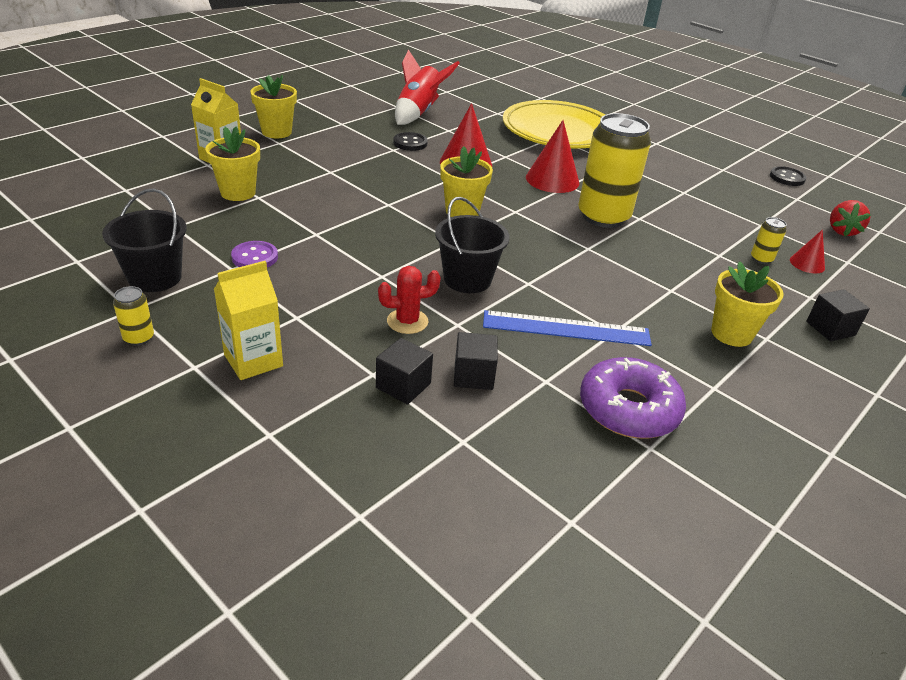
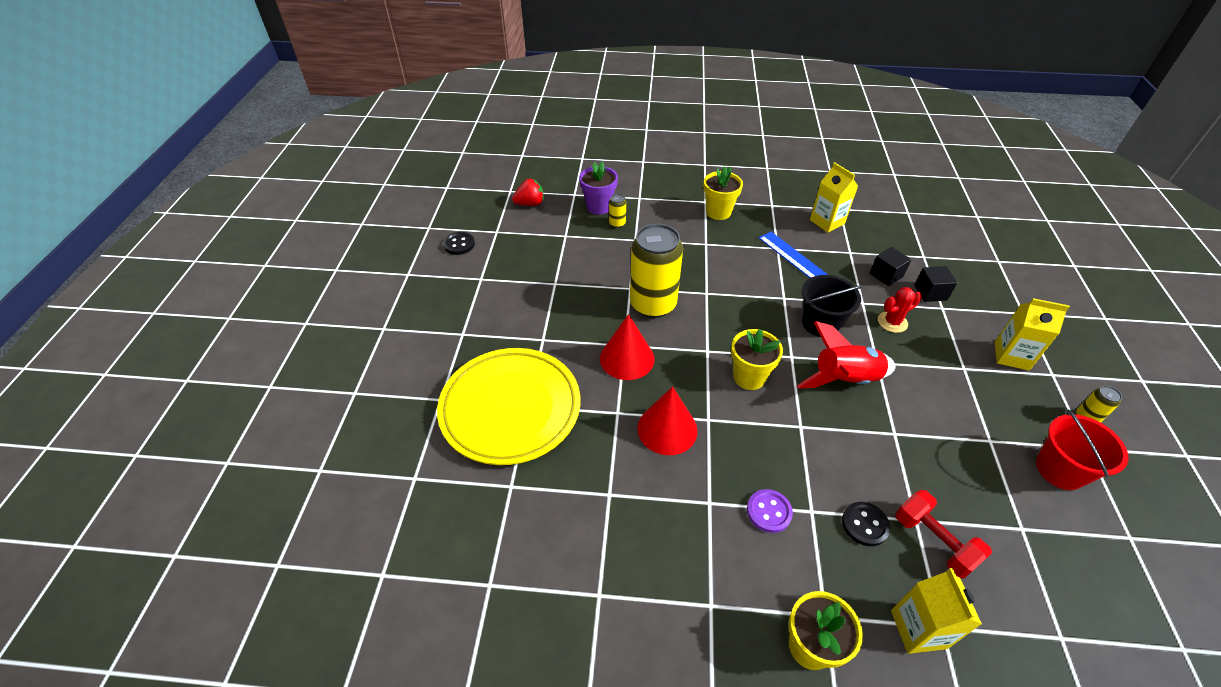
camera: 125 degrees left, 10 degrees up
(155, 277) = (1060, 470): black bucket -> red bucket
(238, 192) = (933, 541): yellow flower pot -> red dumbbell
(255, 257) = (964, 440): purple button -> purple button (769, 512)
(407, 321) = (892, 322): red cactus -> red cactus turned 60 degrees counterclockwise
(410, 143) = (679, 500): black button -> black button (864, 524)
(418, 113) = (594, 556): red rocket -> red rocket (844, 380)
(628, 409) = (827, 222): purple donut -> yellow carton
(807, 264) = (599, 207): red cone -> purple flower pot
(830, 328) = (665, 185): black cube -> none

